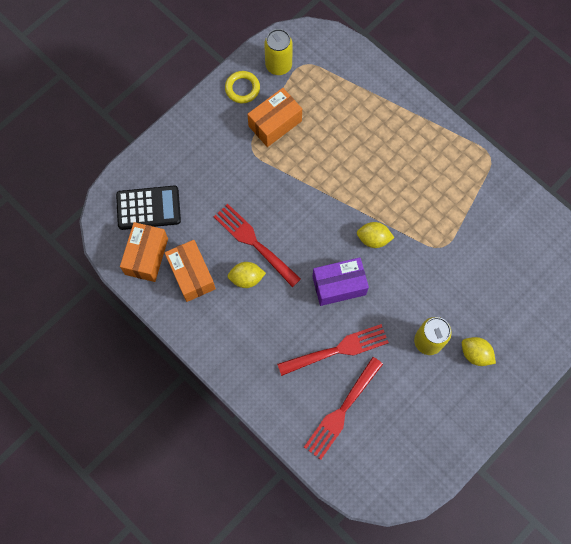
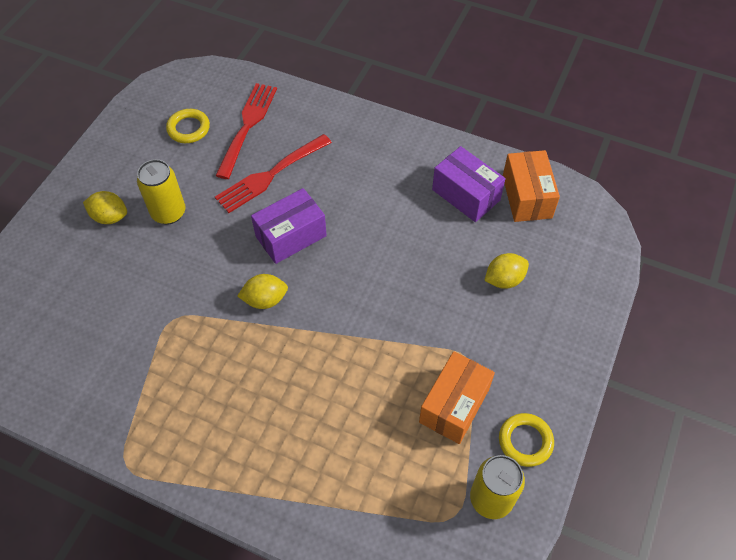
camera: 160 degrees right, 15 degrees down
(148, 208) = (556, 246): black calculator -> none
(191, 275) = (466, 195): orange box -> purple box
(246, 278) = (402, 210): yellow lemon -> yellow lemon (504, 279)
(254, 243) = (411, 249): red fork -> none
(393, 427) = (188, 128): none -> yellow ring

